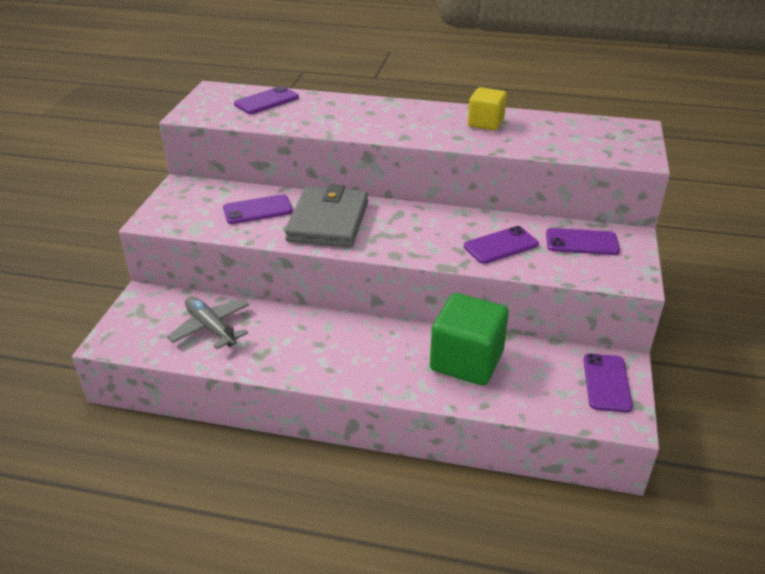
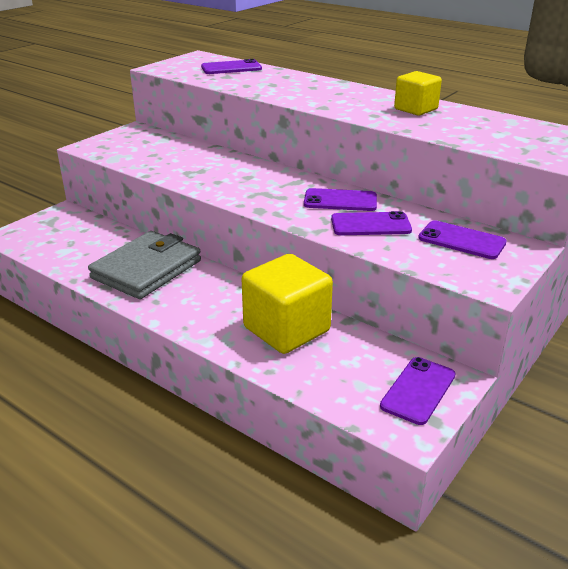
camera: 25 degrees right, 5 degrees down
(211, 328) = (91, 245): grey plane -> none
(258, 210) = (176, 155): purple phone -> purple phone (340, 201)
(328, 221) = (226, 174): grey wallet -> grey wallet (147, 269)
(466, 361) = (286, 329): green cube -> yellow cube

